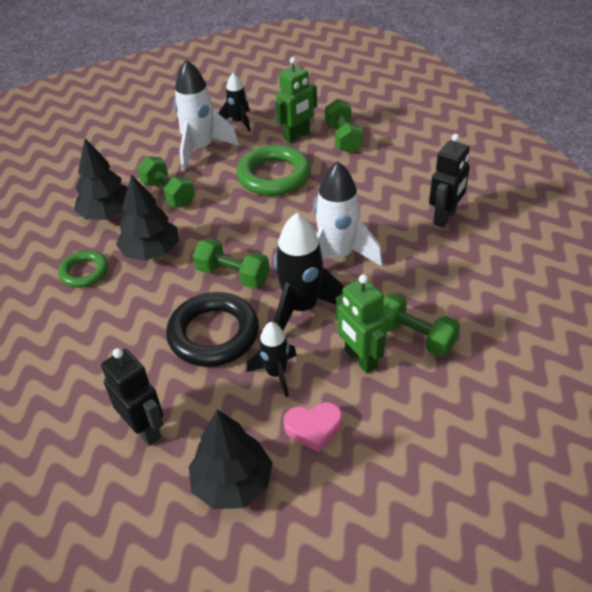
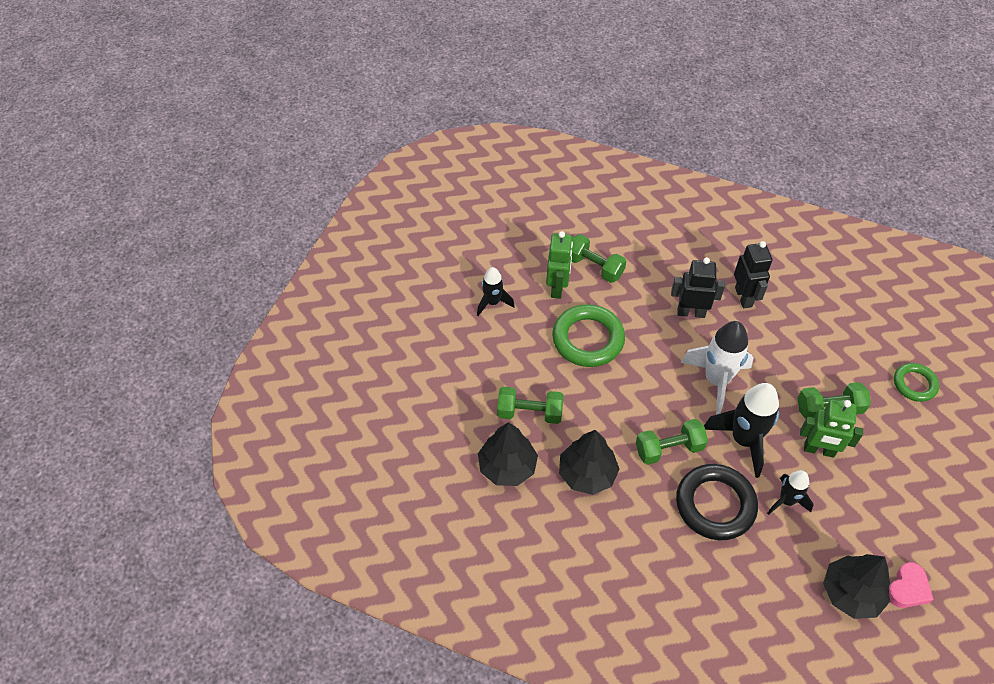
camera: 45 degrees left, 10 degrees up
(84, 272) = (562, 530): green ring -> green ring (914, 384)
(145, 429) = (762, 606): black robot -> black robot (691, 312)
(201, 149) = (498, 351): white rocket -> none
(314, 428) = (849, 519): pink heart -> pink heart (907, 588)

